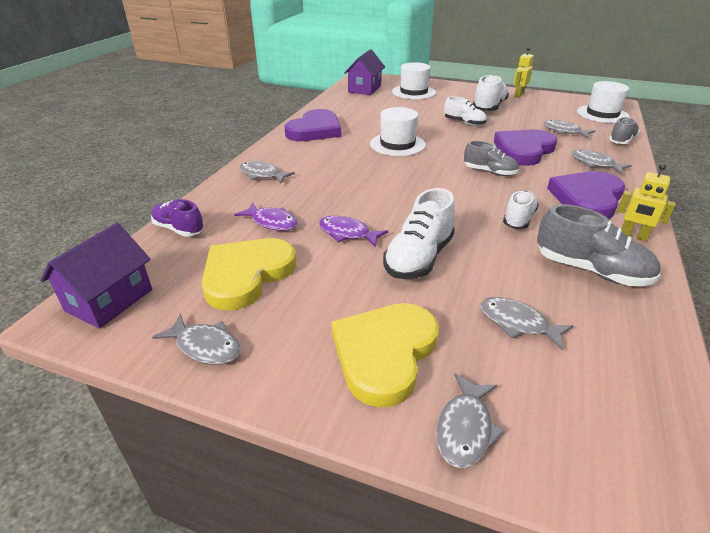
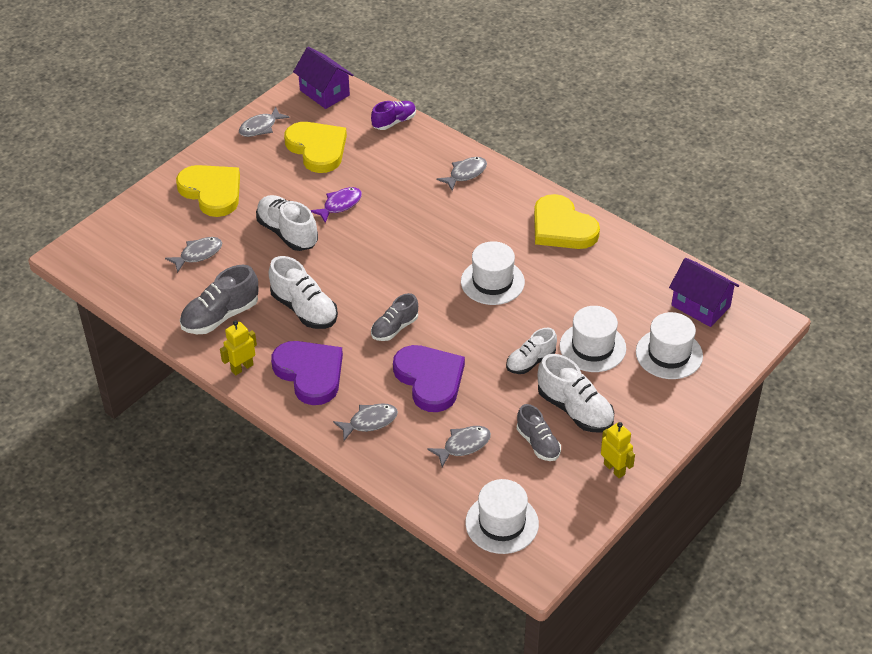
camera: 110 degrees right, 10 degrees up
(272, 222) = (378, 168): purple fish -> none
(315, 130) = (562, 227): purple heart -> yellow heart
(430, 109) = (592, 347): none -> white hat
(465, 428) = (149, 205): grey fish -> none
(518, 219) = (304, 309): white shoe -> white shoe, size x1.53
(621, 141) = (412, 486): grey shoe -> grey shoe (538, 443)

